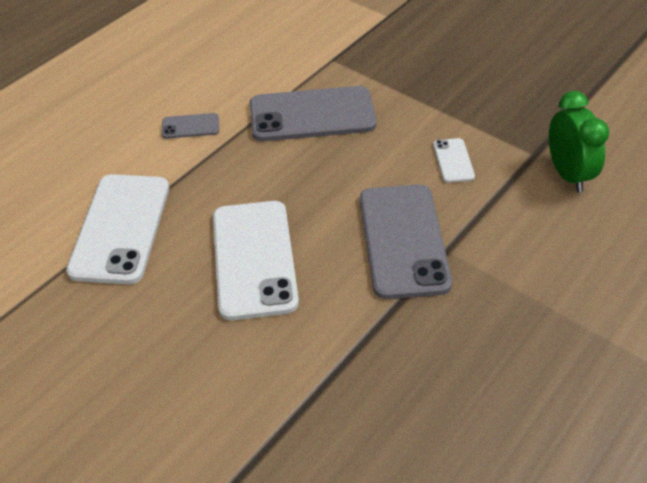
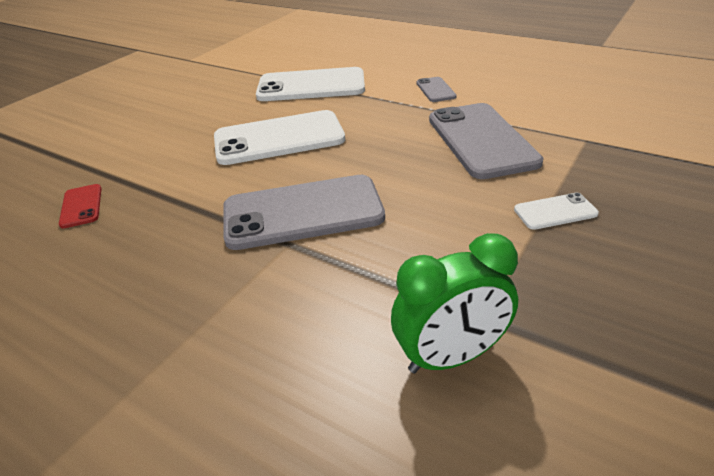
camera: 85 degrees right, 10 degrees down
(353, 436) = (81, 206): none -> red phone
(453, 161) = (442, 239): white phone -> white phone (555, 212)

